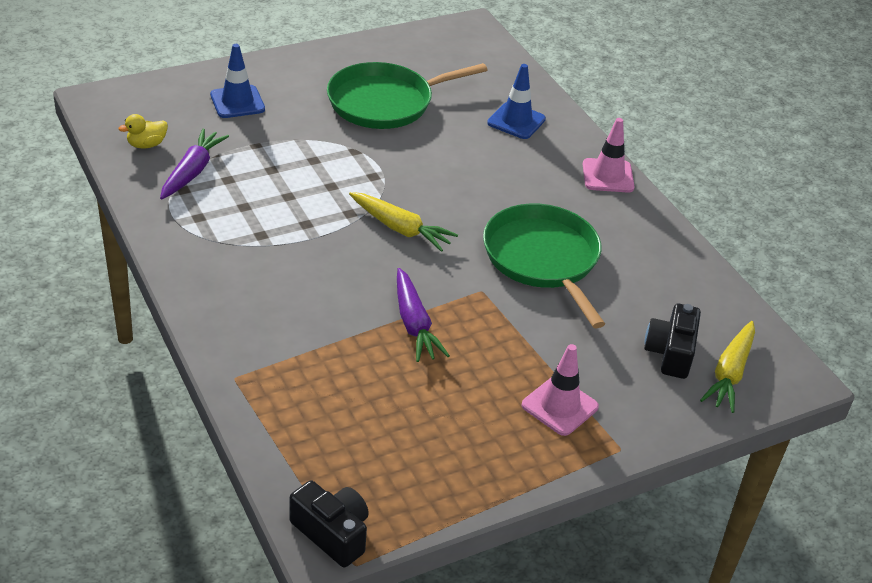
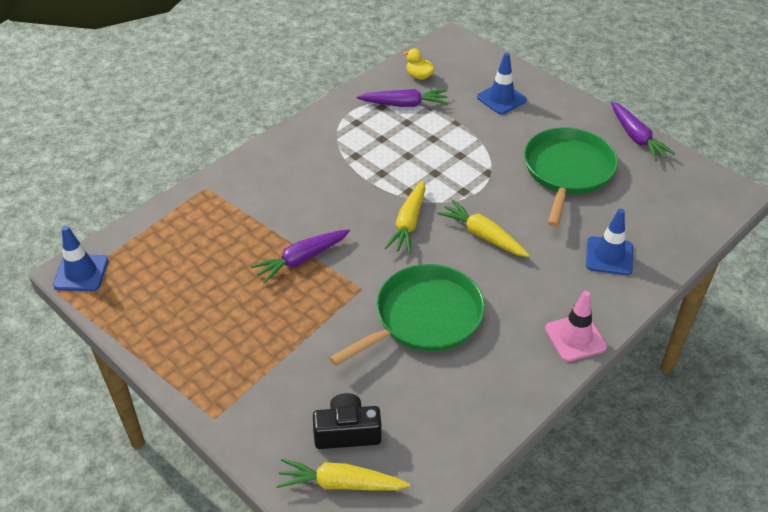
camera: 75 degrees right, 5 degrees up
(332, 533) = (81, 273): black camera -> blue traffic cone
(363, 46) = (636, 138): none -> purple carrot
(385, 102) = (567, 171): green pan -> green pan turned 60 degrees clockwise
(447, 185) = (483, 235): none -> yellow carrot
(559, 406) = (247, 367): pink traffic cone -> none

